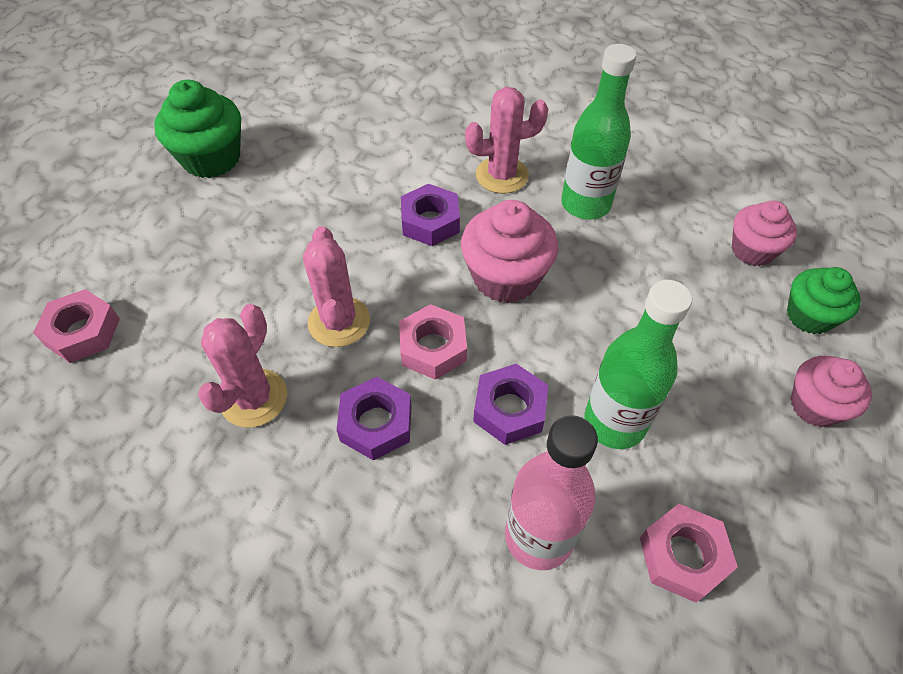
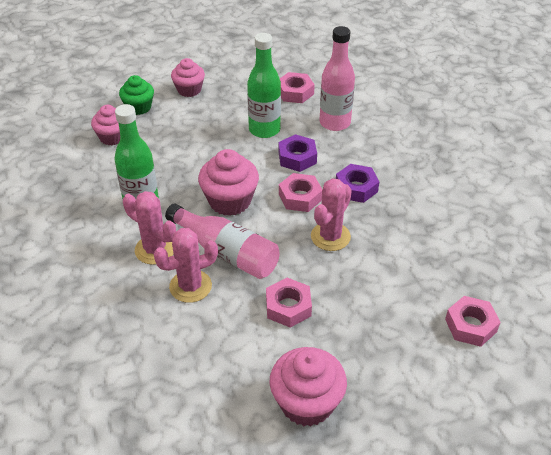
camera: 135 degrees left, 10 degrees down
(211, 158) = (306, 403): green cupcake -> pink cupcake
(254, 398) = (401, 231): pink cactus -> pink cactus (190, 286)
(306, 216) = (288, 307): none -> pink nut
(430, 221) = (227, 253): purple nut -> pink bottle

